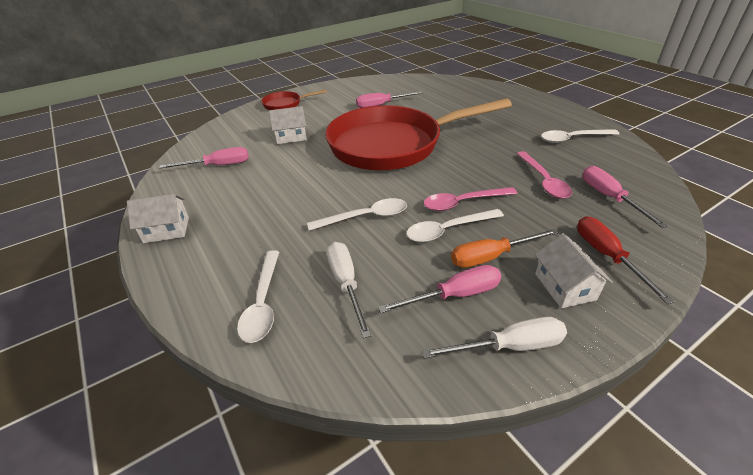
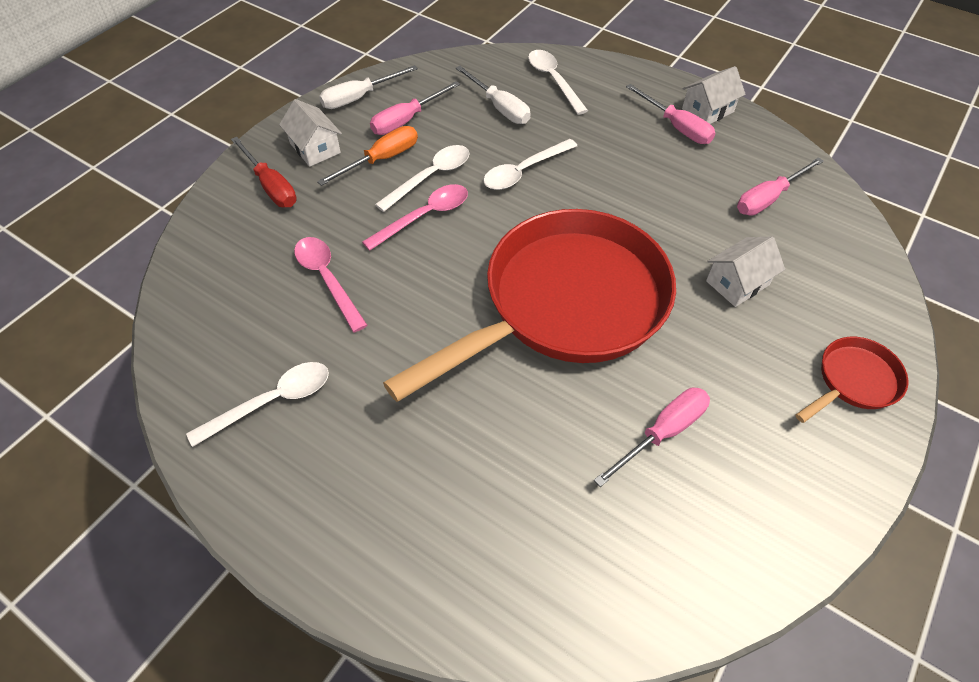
camera: 155 degrees right, 15 degrees up
(609, 197) = (247, 269): pink screwdriver -> pink screwdriver (676, 127)

